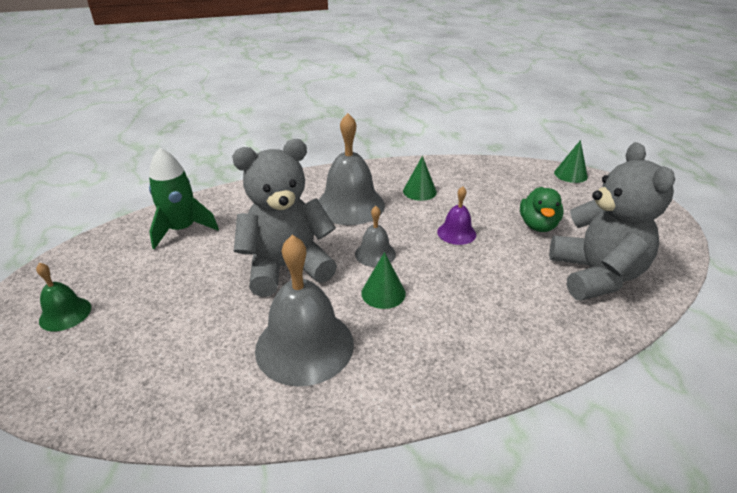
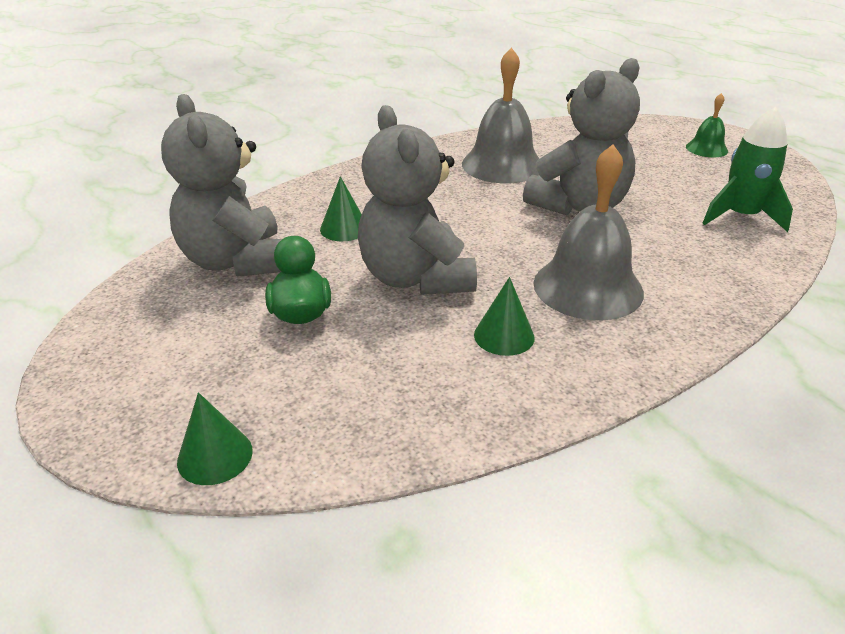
camera: 160 degrees right, 0 degrees up
(375, 254) = (500, 235): grey bell -> none
(383, 293) = (465, 204): green cone -> green cone (344, 228)
(456, 233) = (416, 278): purple bell -> grey teddy bear

